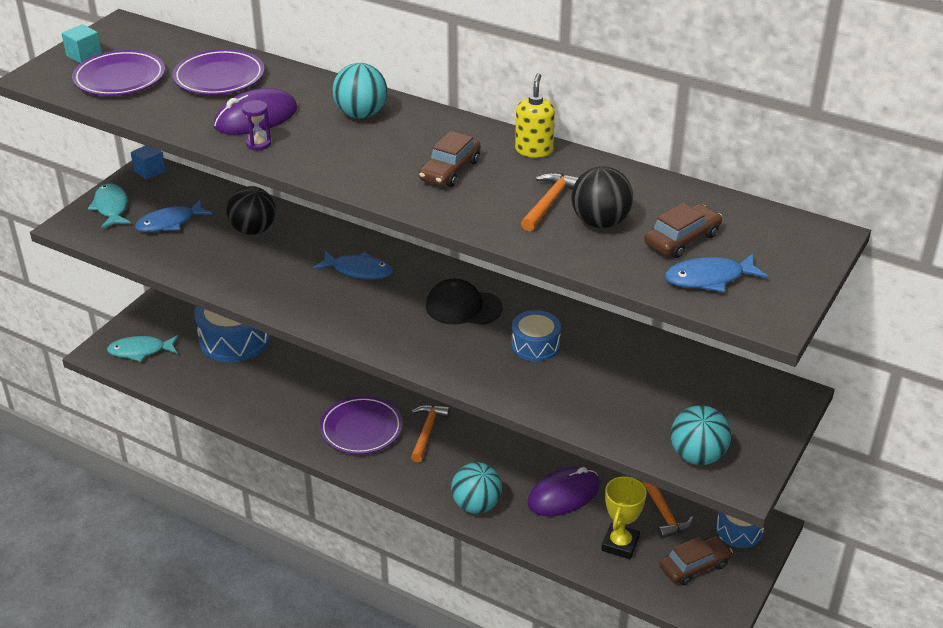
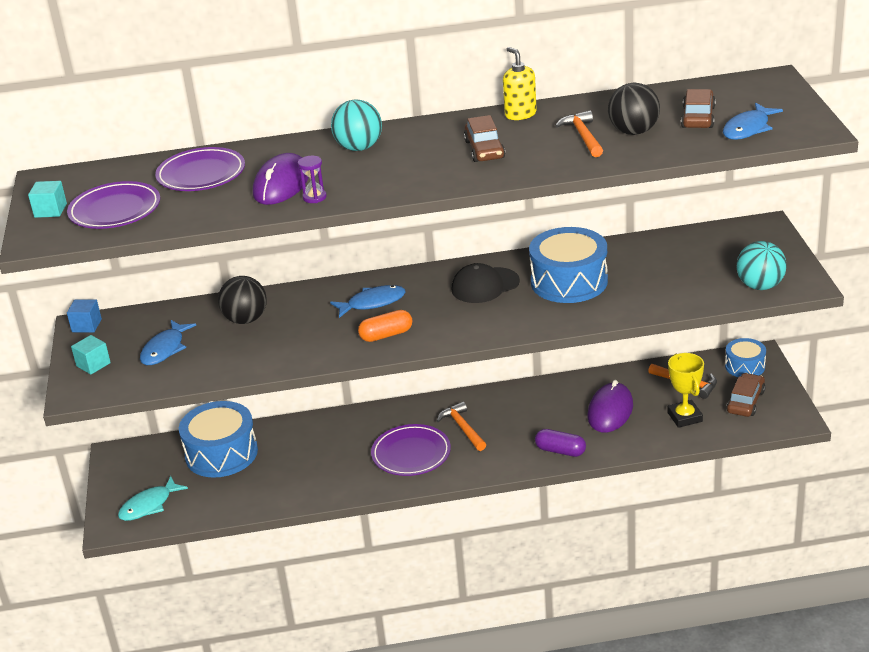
camera: 35 degrees left, 5 degrees down
(111, 207) = (93, 364): turquoise fish -> turquoise cube
(328, 307) = (386, 335): none -> orange capsule
(476, 505) = (560, 451): turquoise ball -> purple capsule
(535, 345) = (569, 281): blue drum -> blue drum, size x1.78

